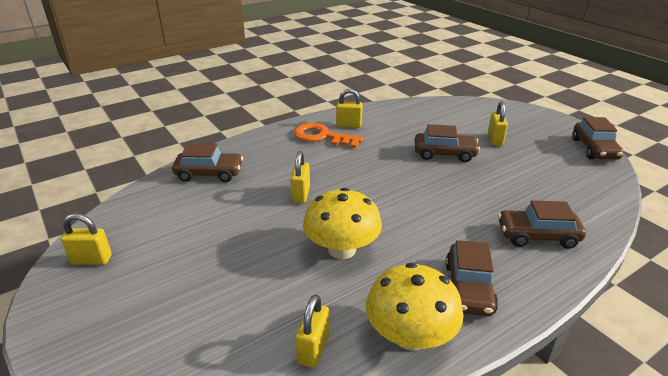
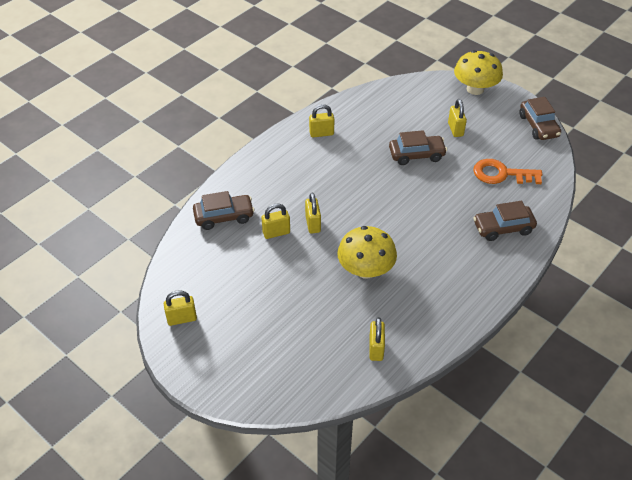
camera: 15 degrees left, 15 degrees up
(256, 196) = (276, 232): none -> yellow padlock
(322, 136) = (303, 153): orange key -> orange key (501, 174)
(410, 336) = (434, 326): yellow mushroom -> yellow mushroom (475, 89)
(468, 288) = (463, 283): brown car -> none

